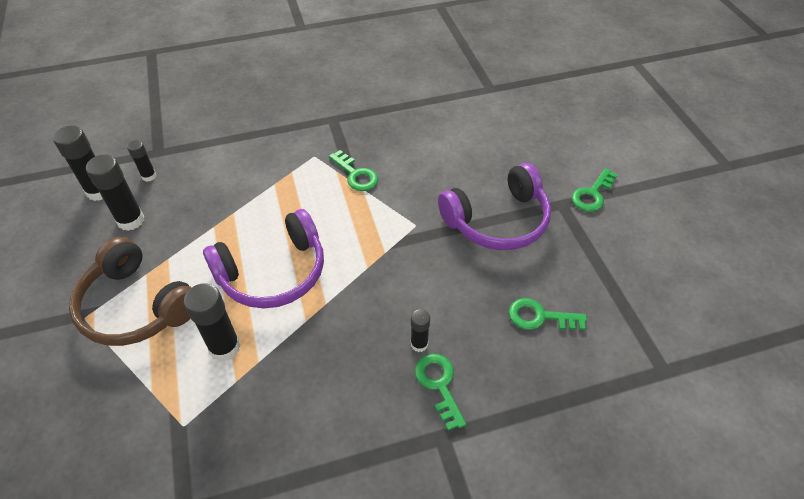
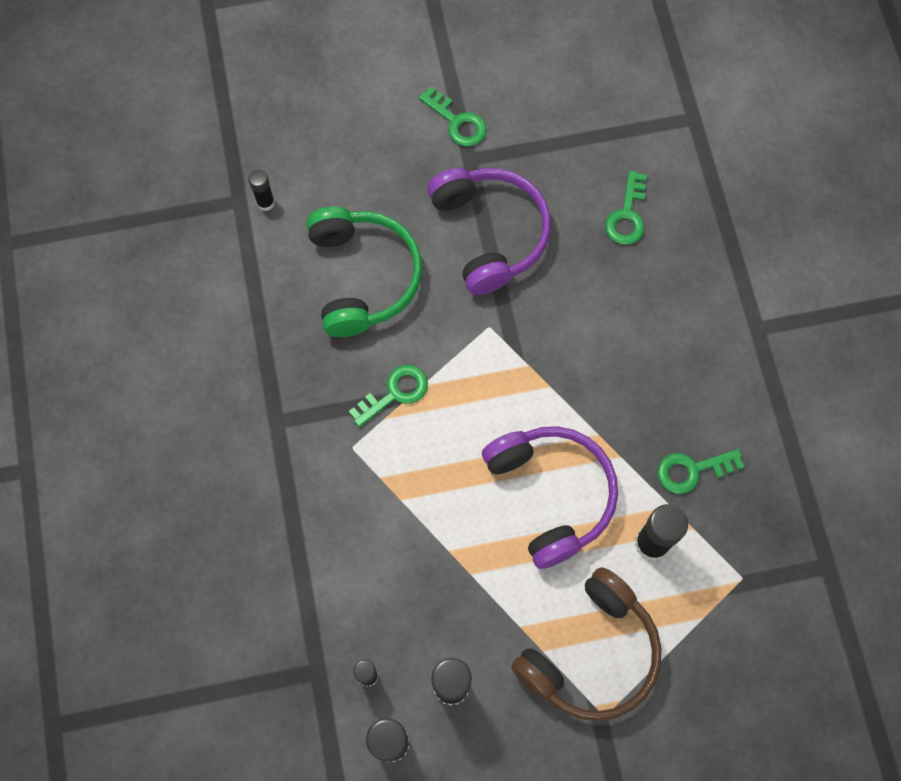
camera: 85 degrees left, 20 degrees up
(419, 344) = (655, 339): black glue stick -> black glue stick (265, 203)
(439, 384) = (702, 325): green key -> green key (692, 470)
(445, 151) = (363, 277): none -> green headphones

